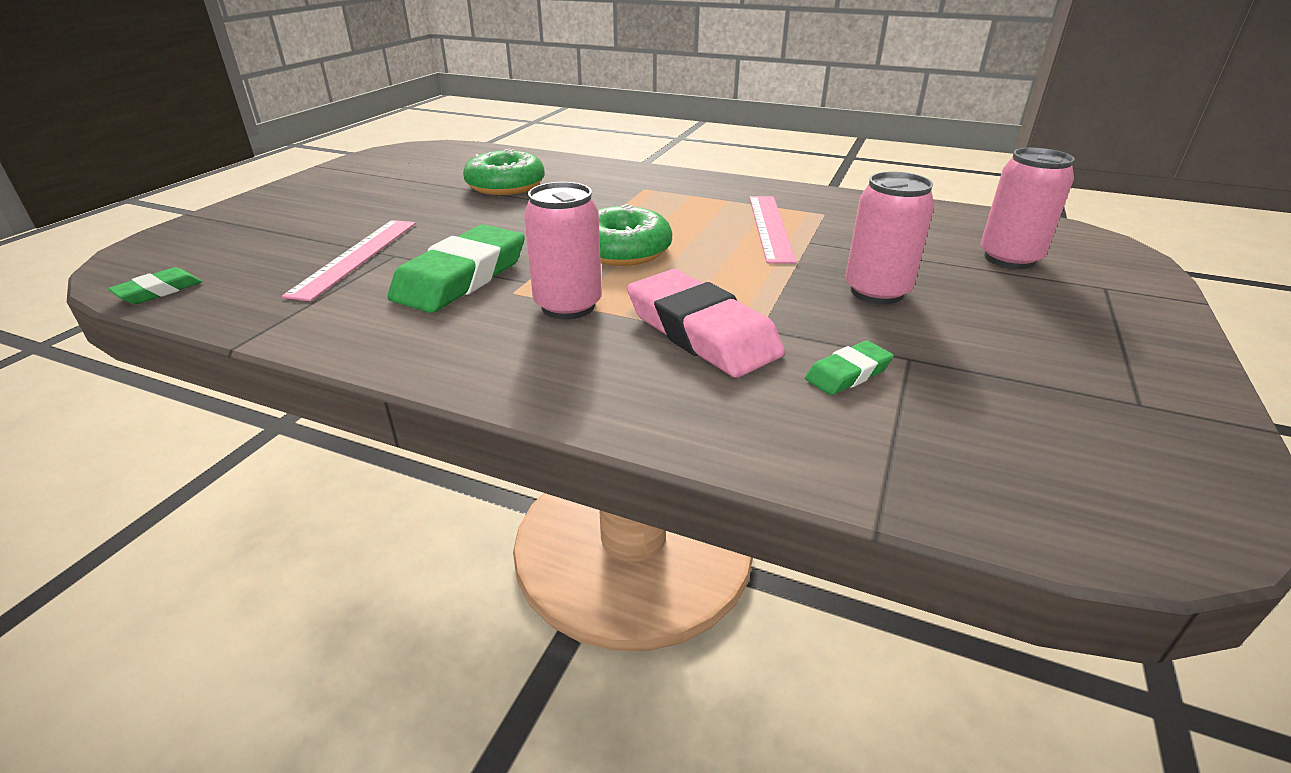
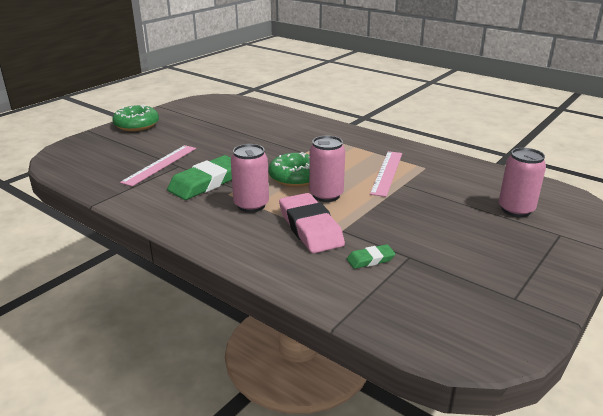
camera: 15 degrees right, 5 degrees down
(159, 291) = (67, 172): green eraser -> none
(505, 185) = (253, 129): green donut -> green donut (136, 125)
(876, 292) = (419, 219): pink can -> pink can (326, 195)

